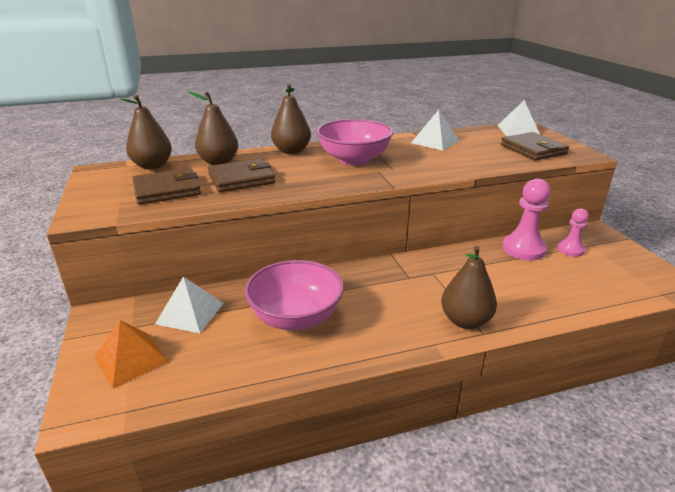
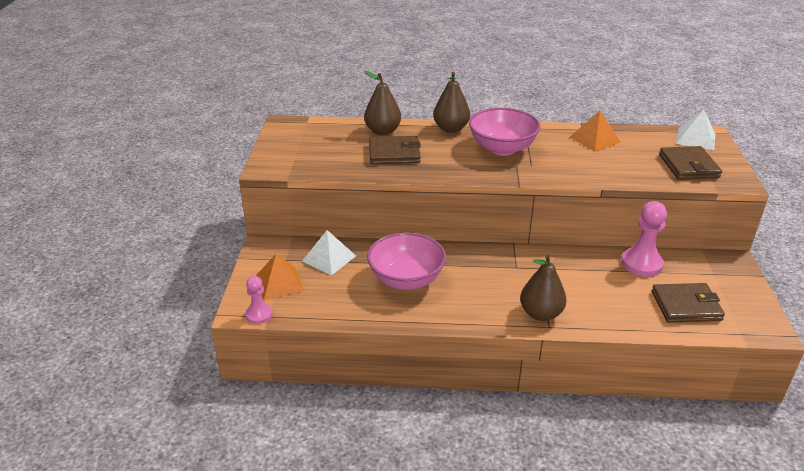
camera: 20 degrees right, 5 degrees up
(152, 166) = (328, 126): brown pear -> none
(167, 190) = (332, 154): brown wallet -> brown wallet (686, 306)
(435, 142) = (595, 139): white pyramid -> orange pyramid
(570, 249) = (689, 274): pink pawn -> pink pawn (259, 314)

